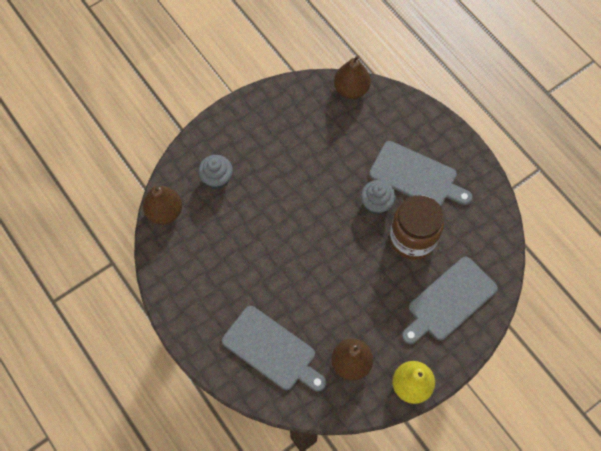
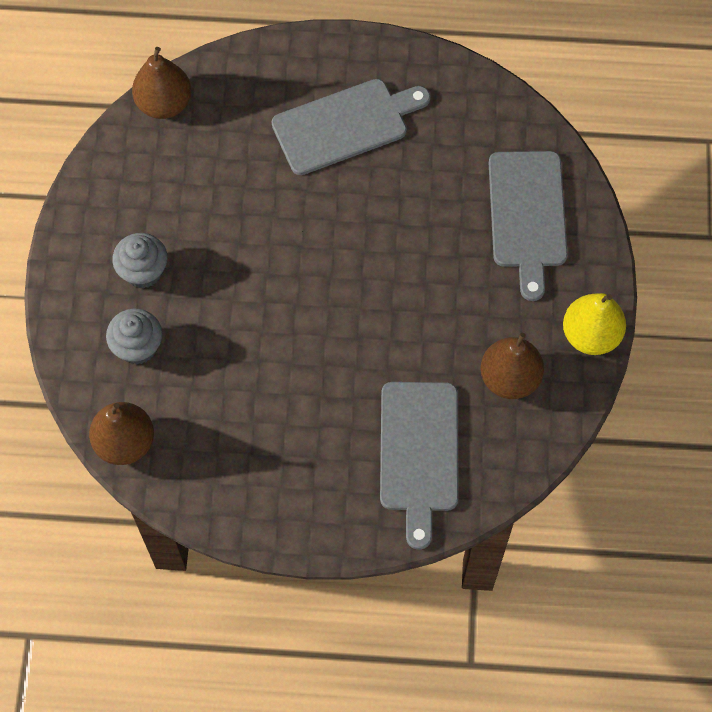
camera: 50 degrees left, 0 degrees up
(272, 350) = (418, 453): grey cutting board -> grey cutting board turned 105 degrees clockwise
(376, 204) = (339, 195): grey cupcake -> grey cupcake (143, 271)
(412, 238) = (418, 192): brown jar -> none

